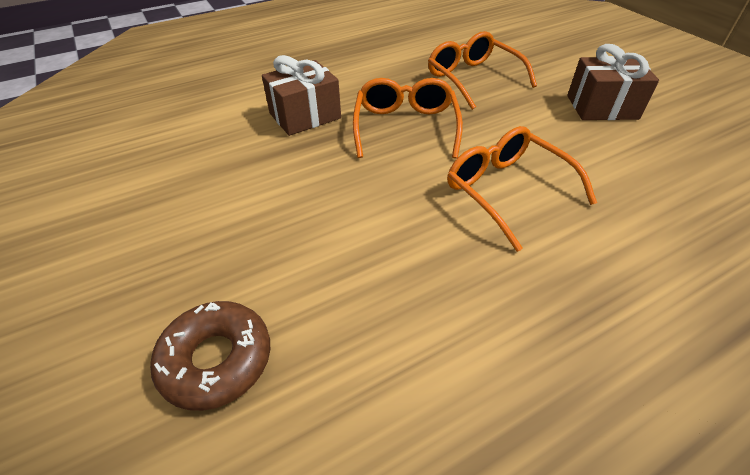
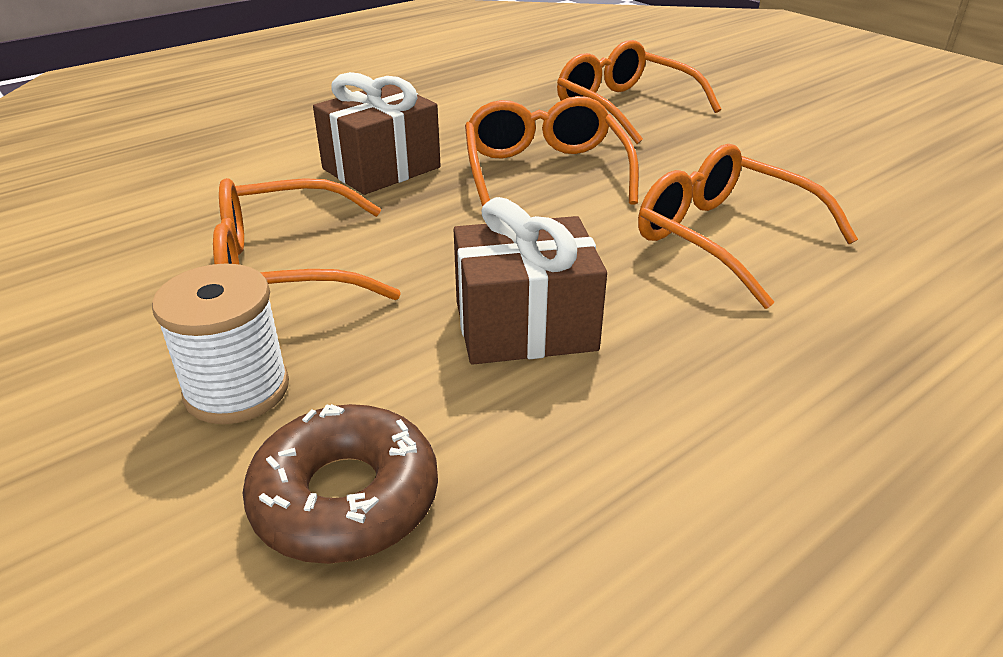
camera: 10 degrees left, 10 degrees down
(176, 273) = (237, 390): none -> white spool
(228, 186) = (286, 266): none -> orange glasses
(602, 107) = (821, 130): brown gift -> brown gift (525, 326)

